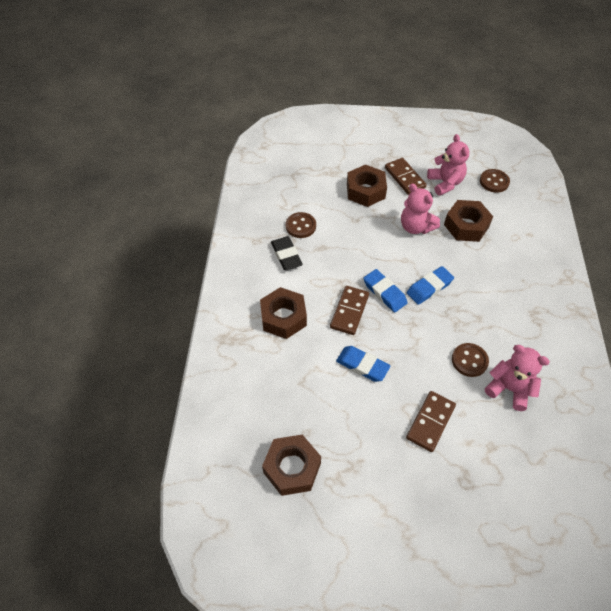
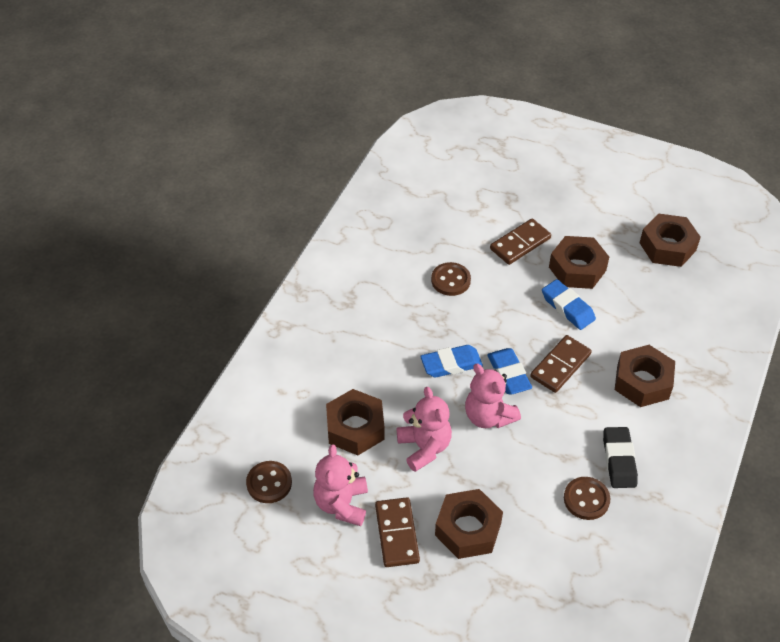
camera: 160 degrees left, 5 degrees down
(368, 410) = (577, 268): none -> brown nut
(509, 388) = (426, 247): pink teddy bear -> pink teddy bear (488, 416)

